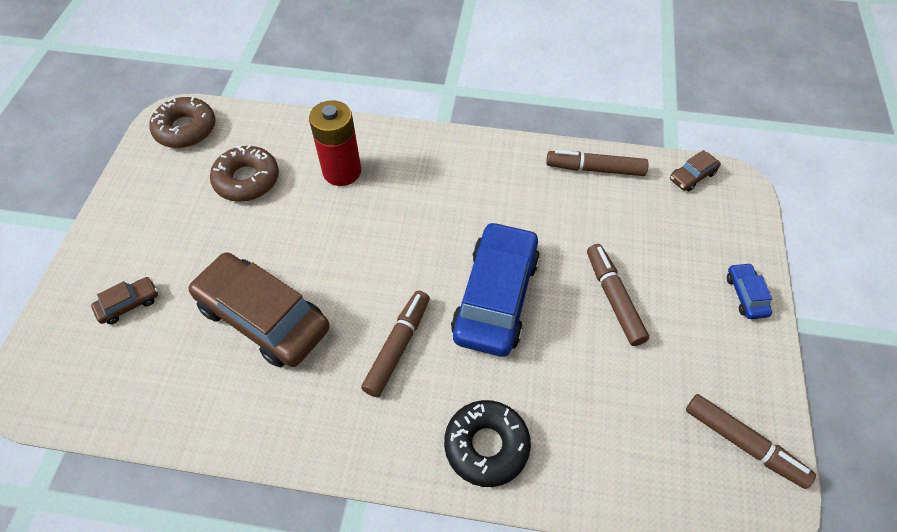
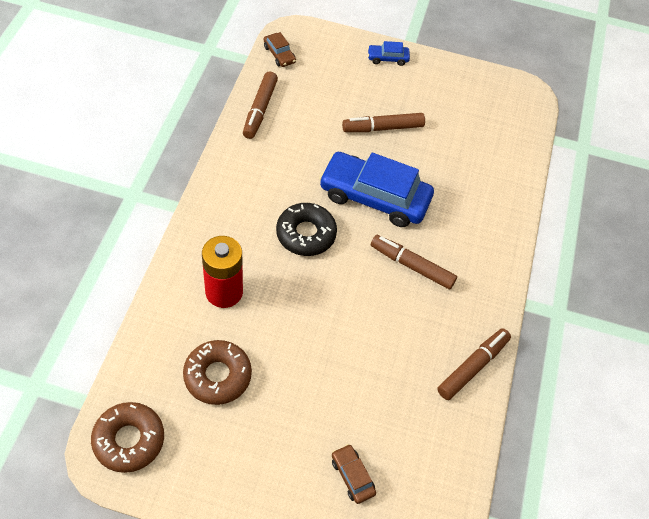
camera: 90 degrees left, 0 degrees up
(263, 317) = (377, 361): brown car -> none
(486, 446) = (490, 222): black donut -> black donut (306, 234)
(743, 443) = (490, 92): brown marker -> brown marker (472, 367)

